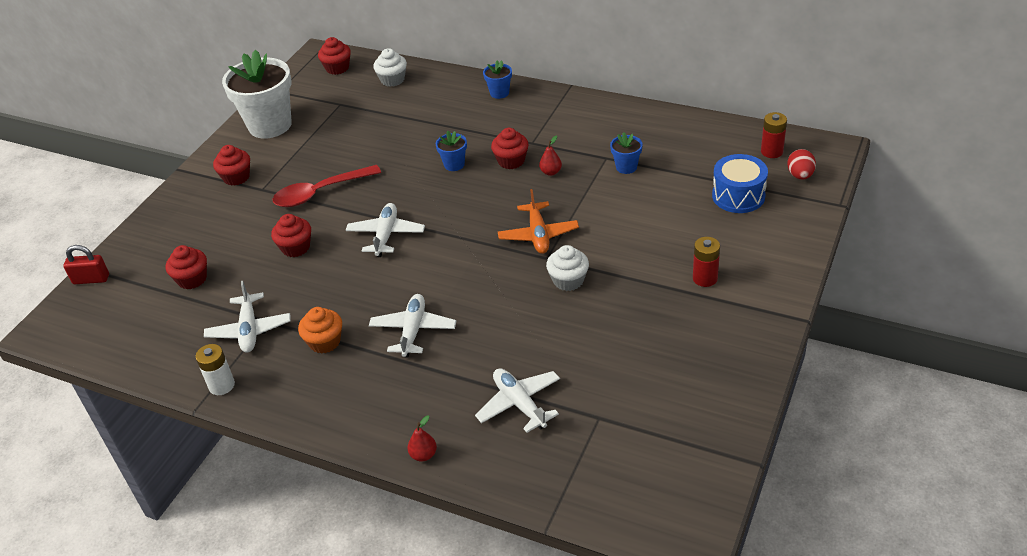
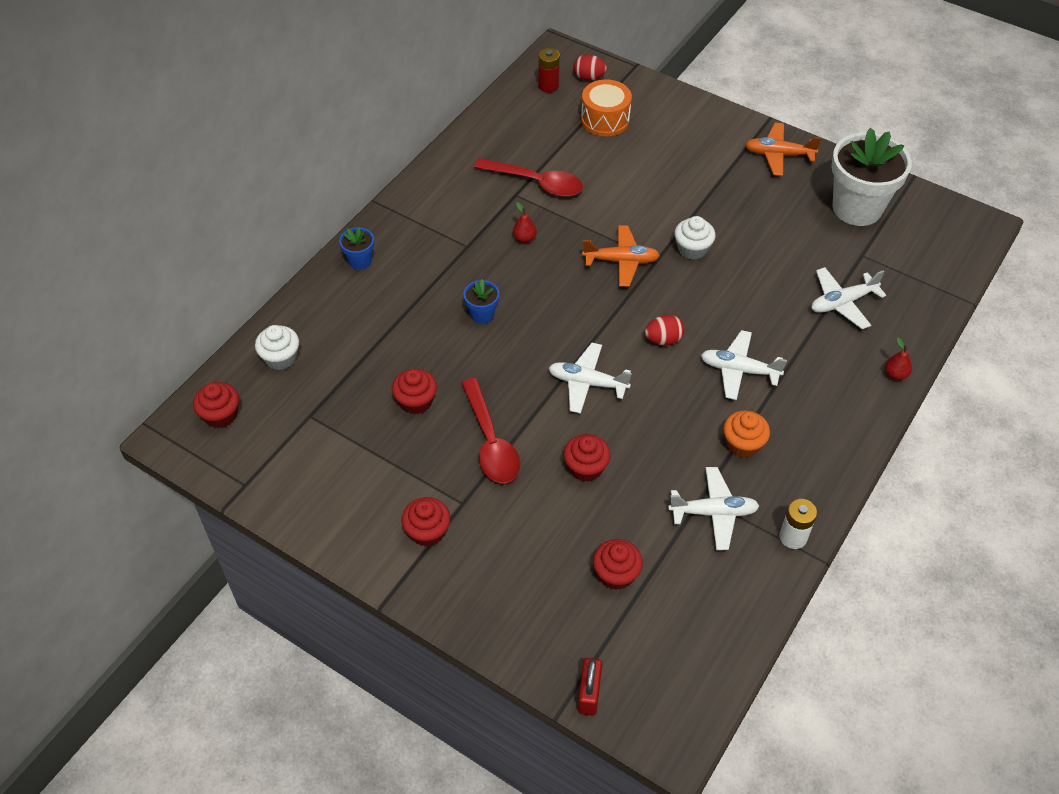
camera: 85 degrees left, 10 degrees up
(270, 125) = (324, 494): white flower pot -> white flower pot (857, 208)
(443, 275) = (663, 340): none -> red egg
(511, 161) = (493, 266): red cupcake -> red cupcake (416, 401)
(626, 167) = (536, 183): blue flower pot -> red spoon
(705, 278) = (709, 162): red battery -> none
(738, 196) = (605, 119): blue drum -> orange drum
(741, 333) = (778, 155): none -> orange plane

